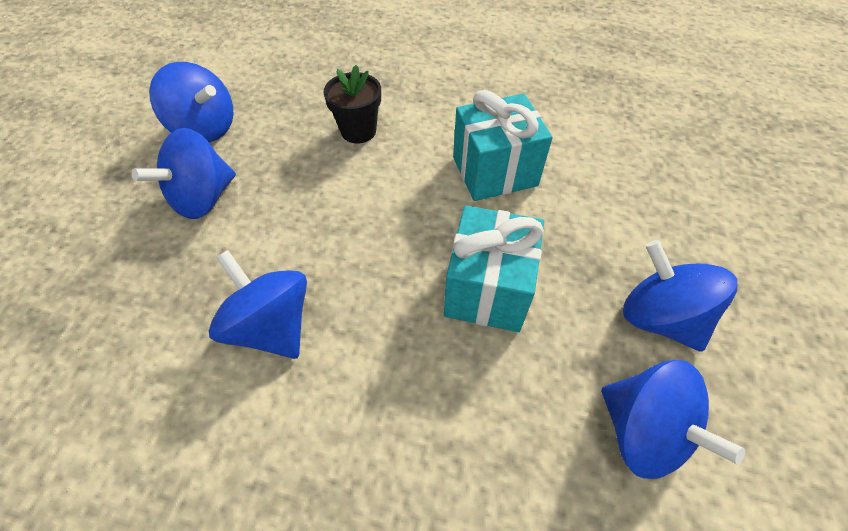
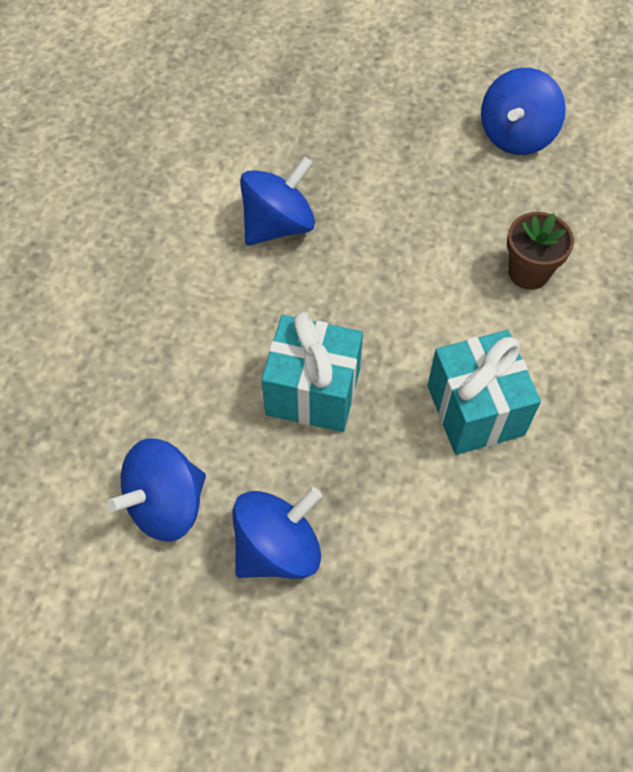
camera: 90 degrees right, 5 degrees up
(203, 198) = (418, 152): blue spinning top -> none
(358, 131) = (528, 272): black flower pot -> brown flower pot

